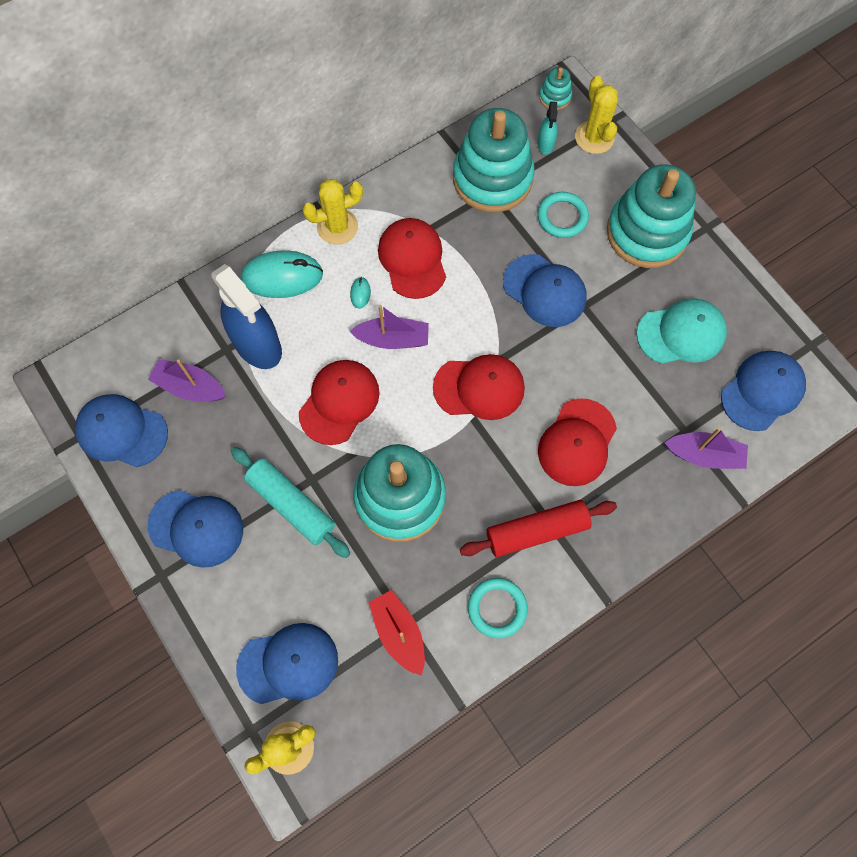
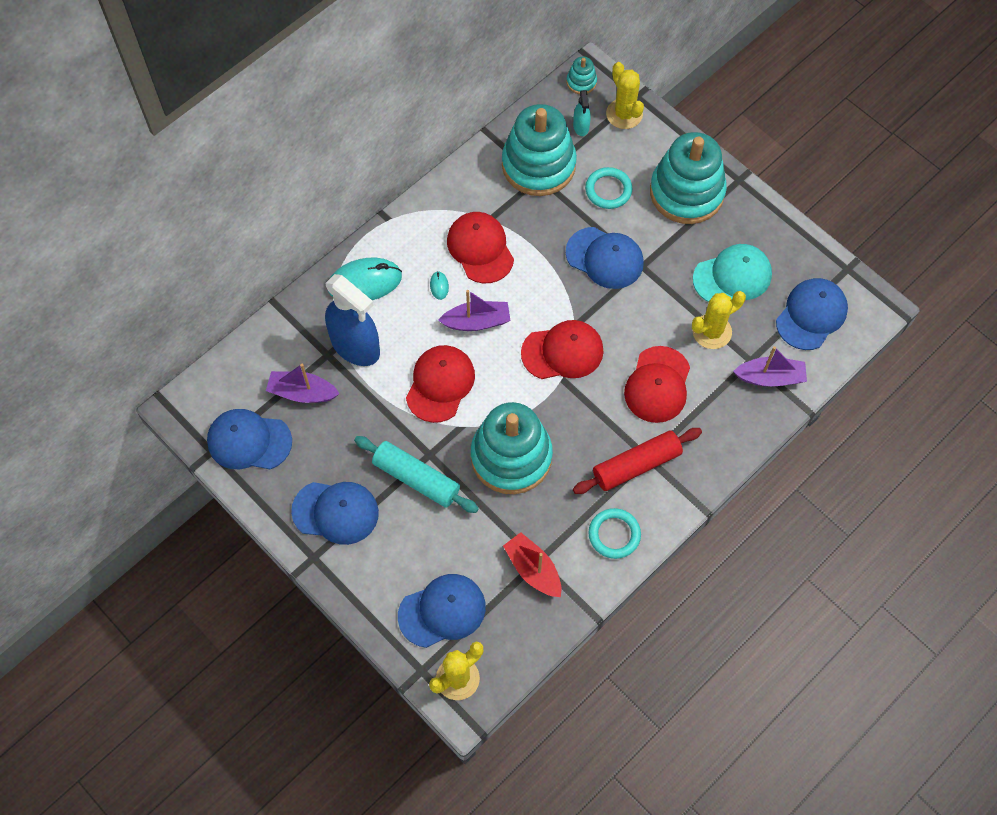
camera: 10 degrees left, 5 degrees down
(337, 227) = (406, 230): yellow cactus -> yellow cactus (712, 332)

